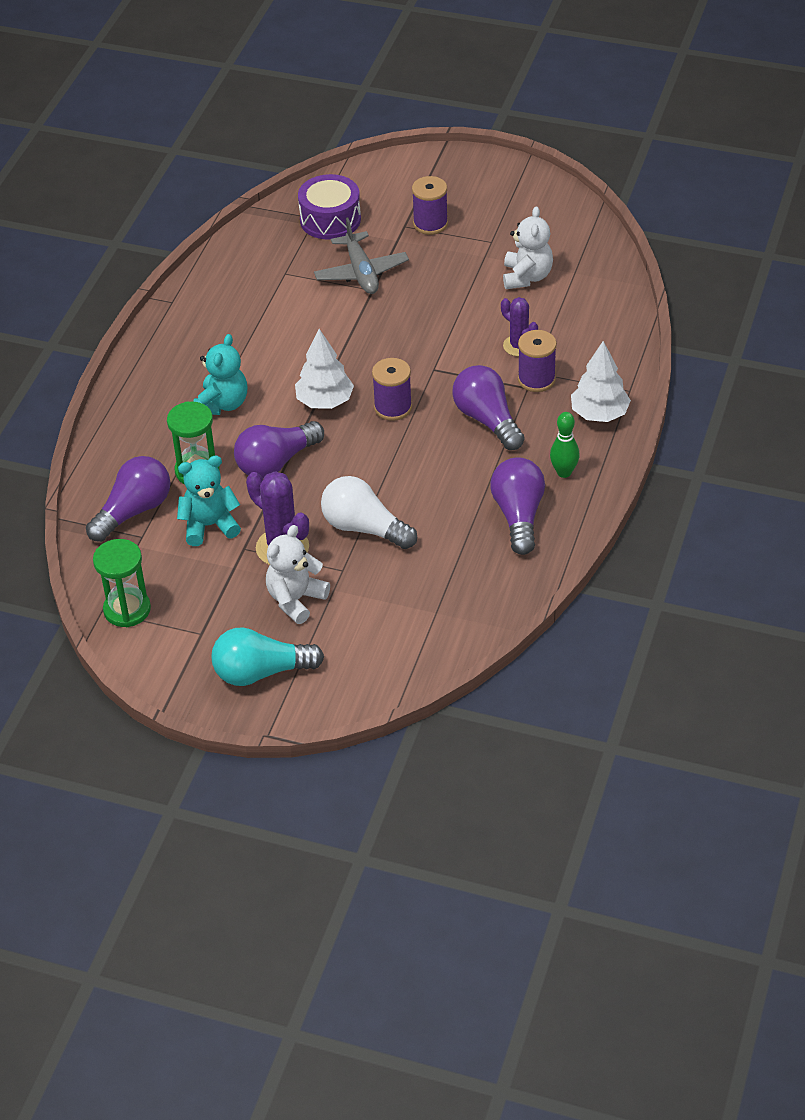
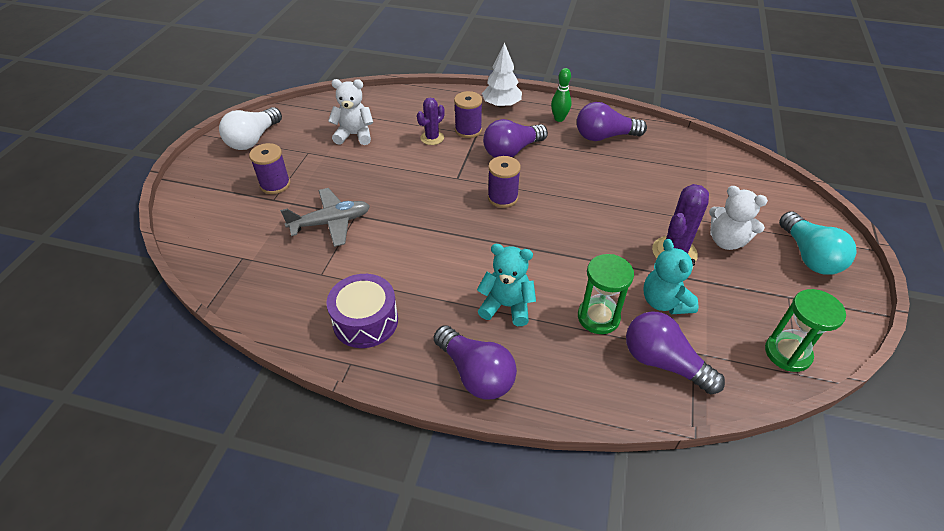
camera: 95 degrees left, 0 degrees up
(276, 462) = (577, 263): purple light bulb -> purple light bulb (476, 374)
(325, 401) = (498, 237): white tree -> none
(330, 219) = (249, 246): purple drum -> purple drum (365, 321)
(364, 528) = (638, 207): white light bulb -> white light bulb (253, 139)

